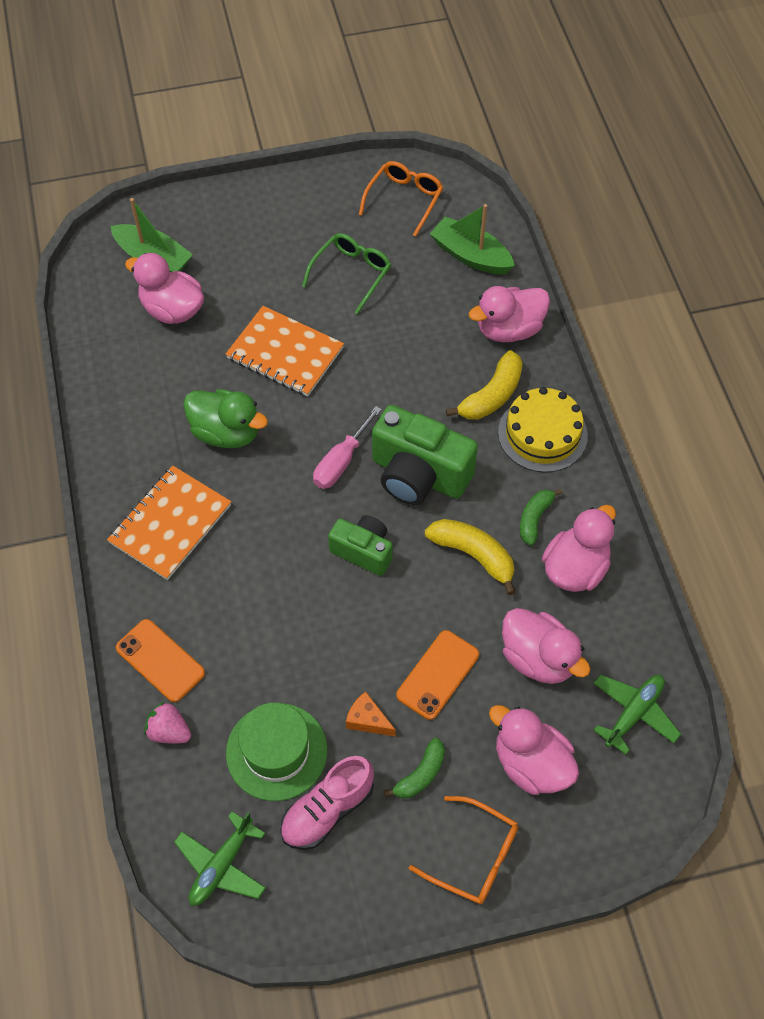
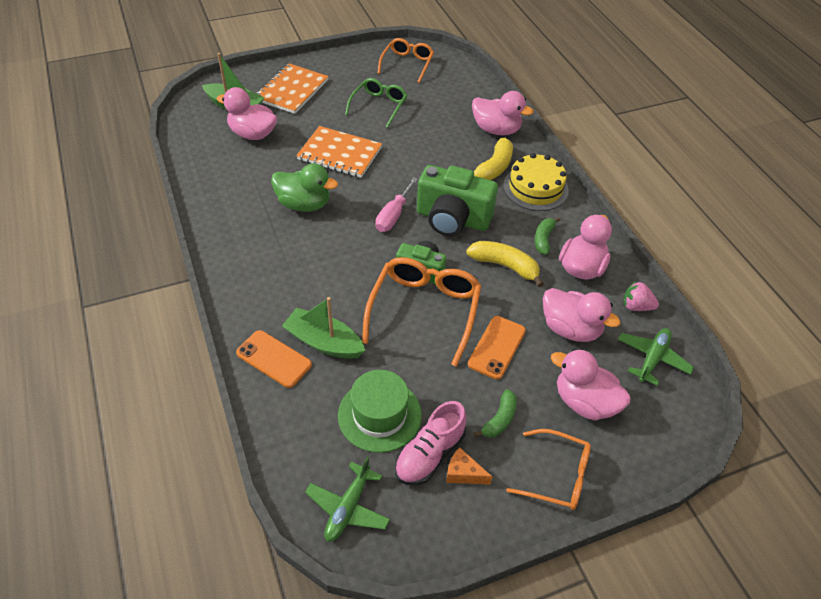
camera: 10 degrees left, 10 degrees down
(169, 731) = (288, 409): pink strawberry -> pink strawberry (636, 306)
(170, 524) = (269, 265): orange notebook -> orange notebook (292, 90)
(357, 610) = (425, 310): none -> orange glasses
(367, 720) = (449, 384): orange cheese -> orange cheese (463, 473)
(470, 255) = (459, 91): green boat -> green boat (324, 342)
(509, 329) = (496, 130): pink duck -> pink duck turned 120 degrees counterclockwise

